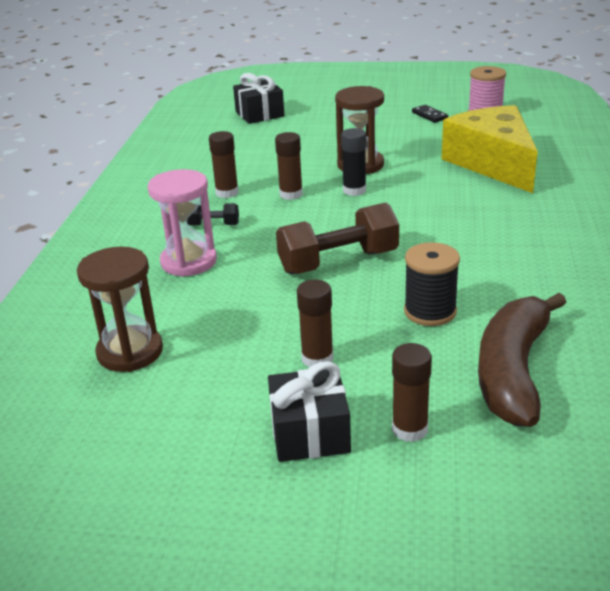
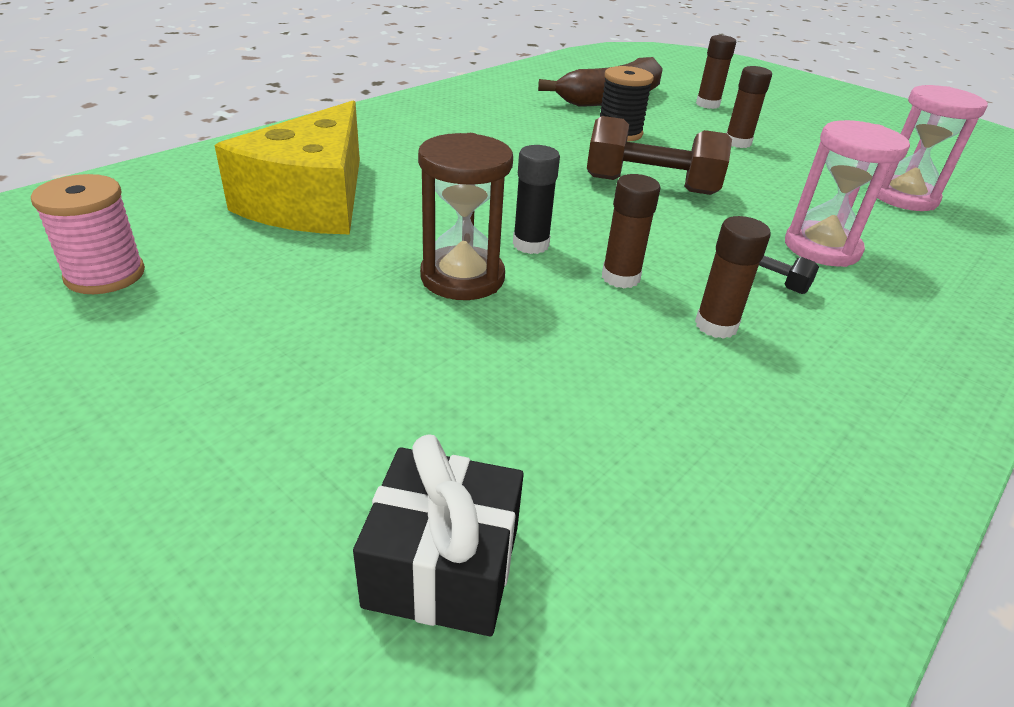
camera: 150 degrees left, 5 degrees up
(130, 352) = (903, 197): brown hourglass -> pink hourglass
(310, 433) = (772, 121): black gift -> none
(429, 115) = (172, 321): black domino -> none

